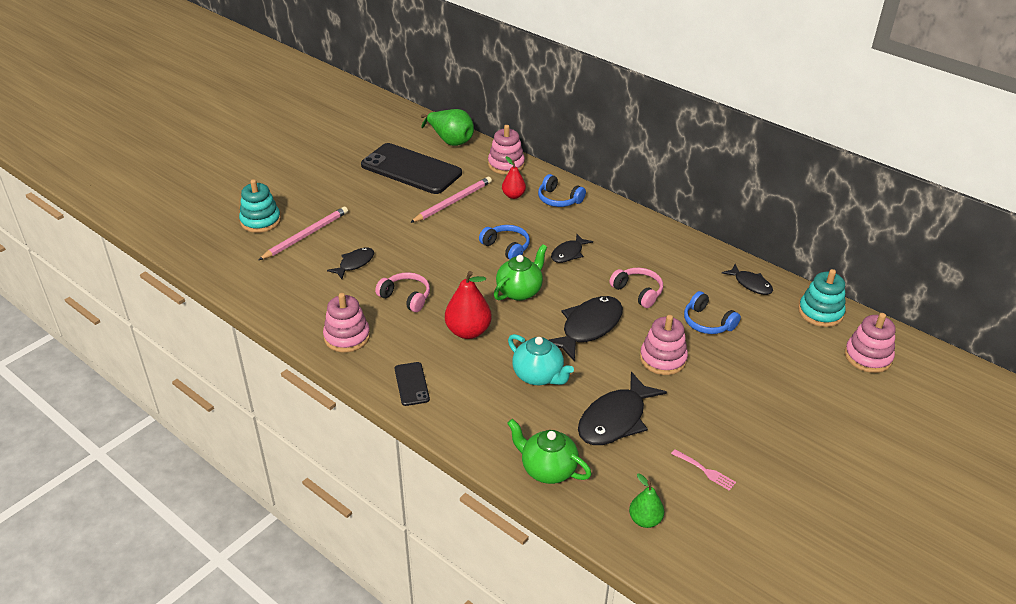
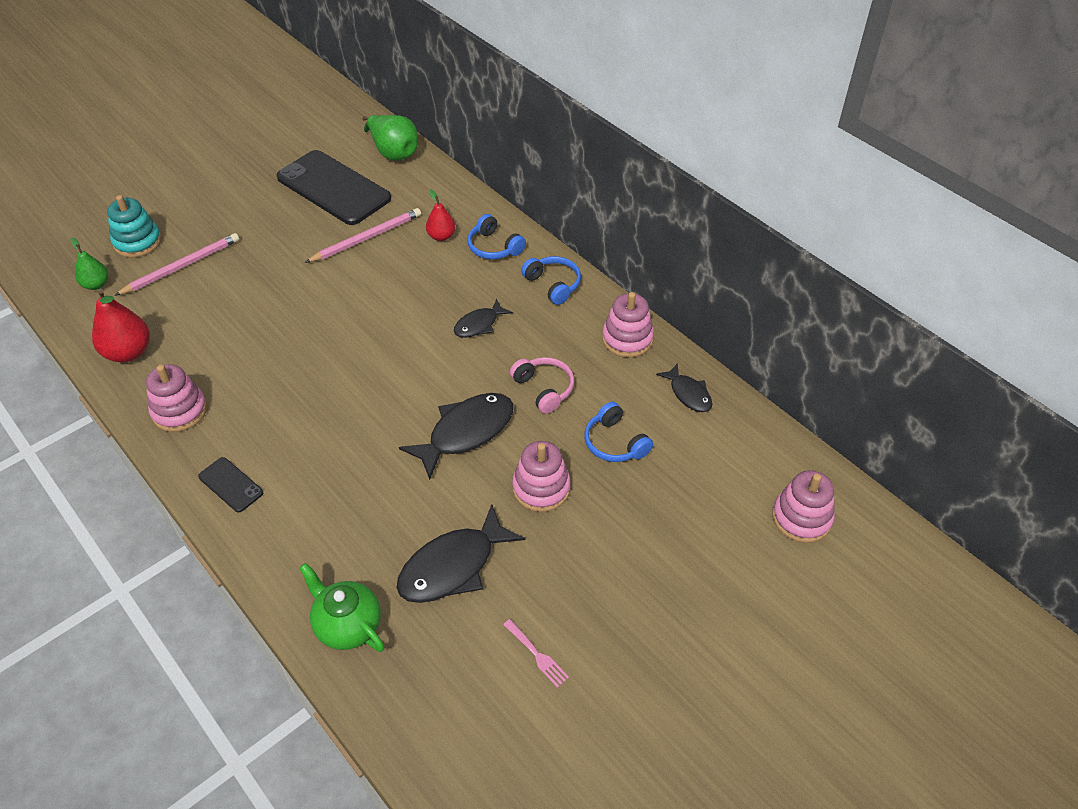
camera: 10 degrees right, 10 degrees up
(354, 263) = (223, 311): black fish -> none
(406, 297) = (266, 364): pink headphones -> none
(411, 384) = (231, 485): black phone -> black phone turned 45 degrees counterclockwise
(468, 331) = (321, 420): red pear -> red pear (128, 352)
(506, 164) = (448, 192): pink stacking toy -> pink stacking toy (627, 339)
(506, 247) = (407, 308): blue headphones -> blue headphones (553, 285)
(520, 291) = (402, 371): green teapot -> none
(538, 376) = (382, 493): turquoise teapot -> none
(645, 520) = (439, 714): green pear -> green pear (96, 284)
(820, 312) = (763, 445): turquoise stacking toy -> none

